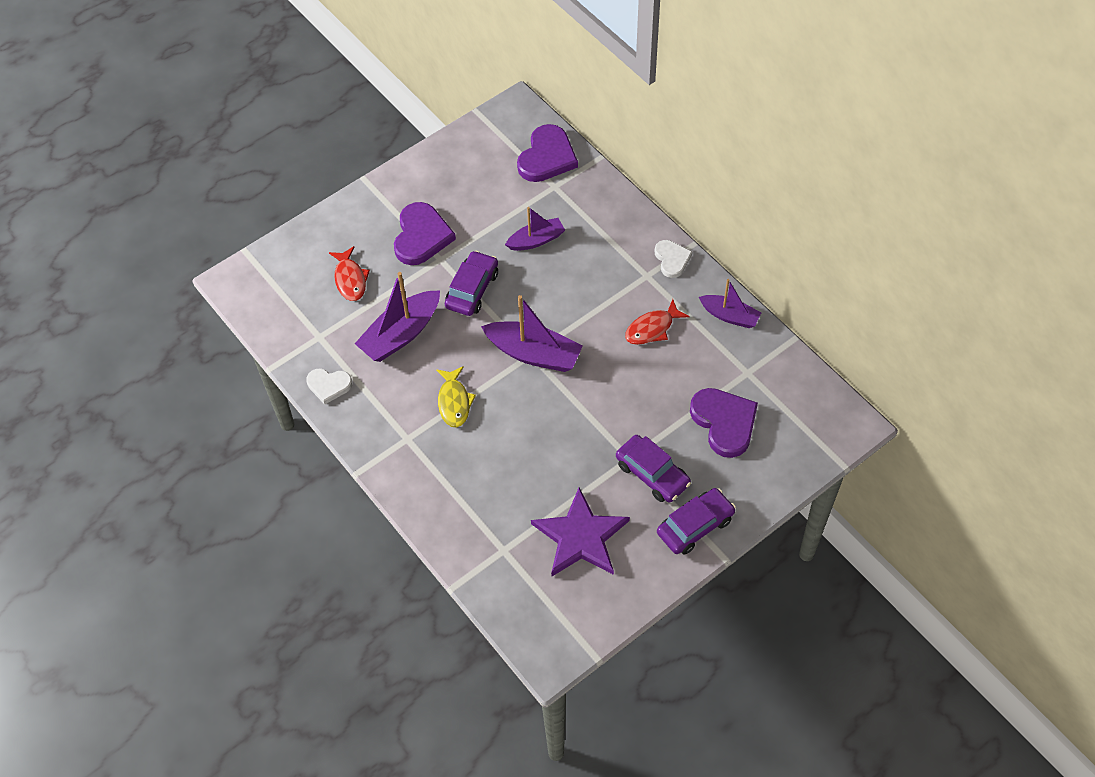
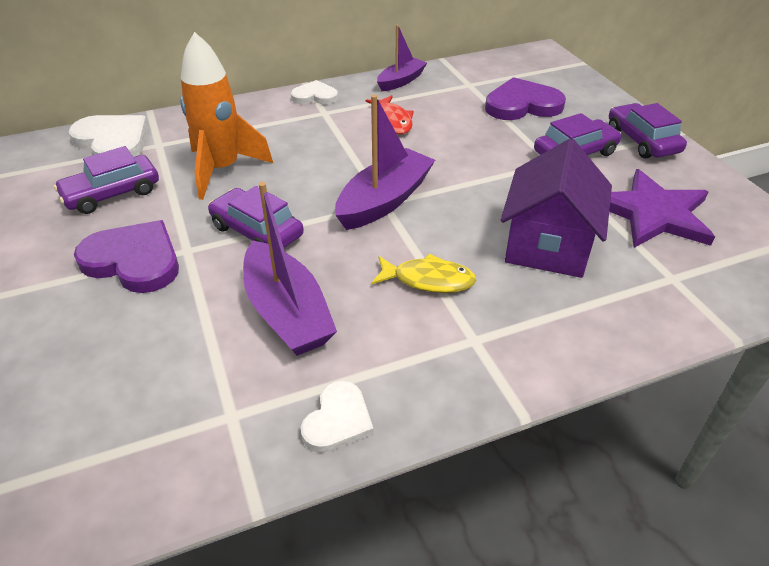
camera: 75 degrees left, 15 degrees down
(350, 279) = (146, 352): red fish -> none
(484, 190) = (112, 193): none -> purple car
(515, 468) = (548, 245): none -> purple house
(536, 240) = (222, 170): purple boat -> orange rocket
(547, 157) = (113, 142): purple heart -> white heart

